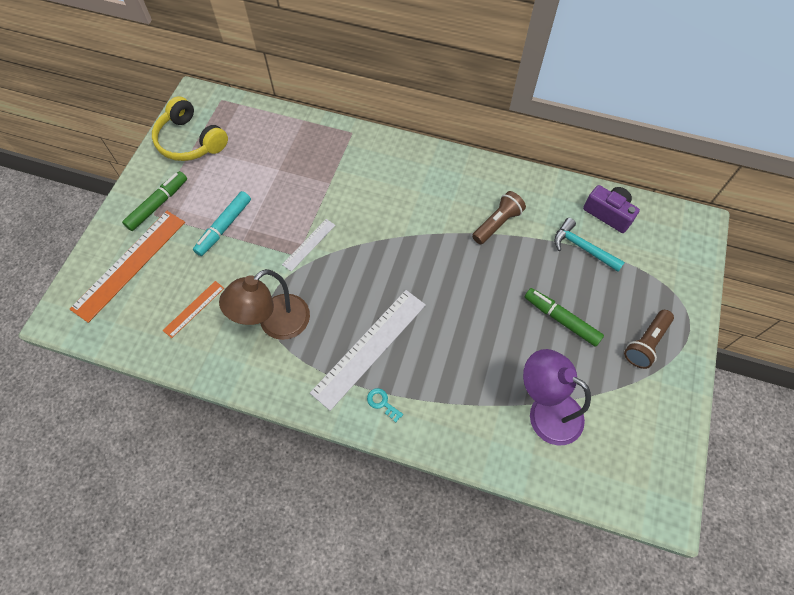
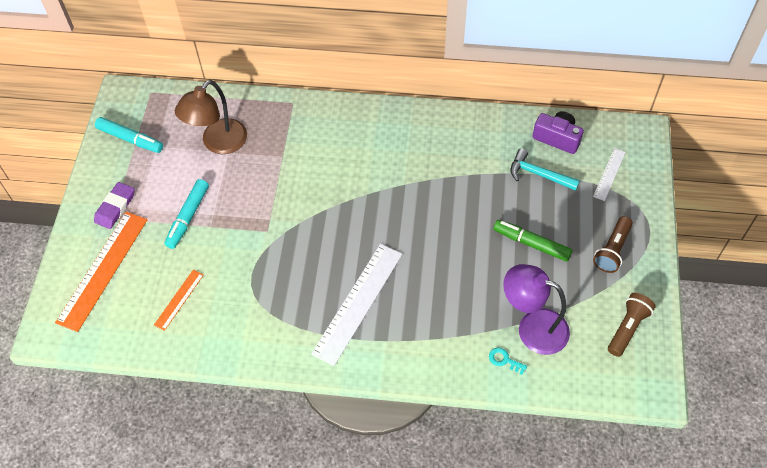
camera: 10 degrees left, 5 degrees down
(158, 204) = (115, 207): green marker -> purple eraser
(190, 141) = (130, 139): yellow headphones -> turquoise marker
(275, 324) = (263, 298): brown lamp -> brown lamp (218, 143)
(309, 244) = (276, 219): white ruler -> white ruler (609, 174)
(382, 403) = (381, 349): turquoise key -> turquoise key (504, 360)
(497, 223) = (454, 166): brown flashlight -> brown flashlight (627, 328)

